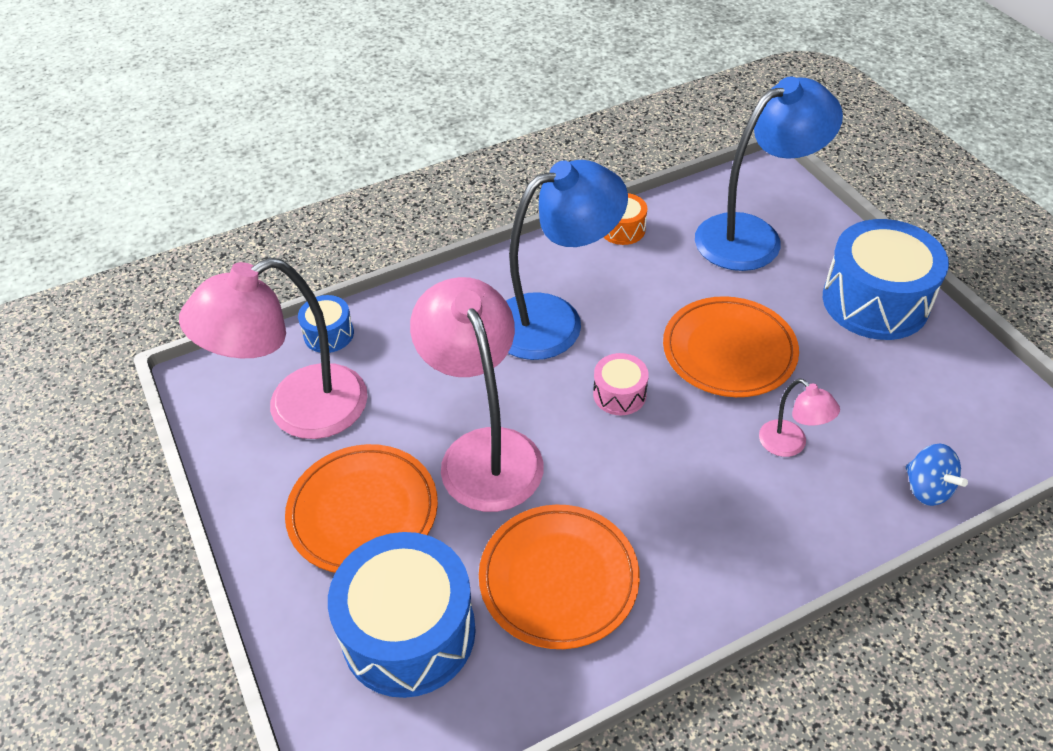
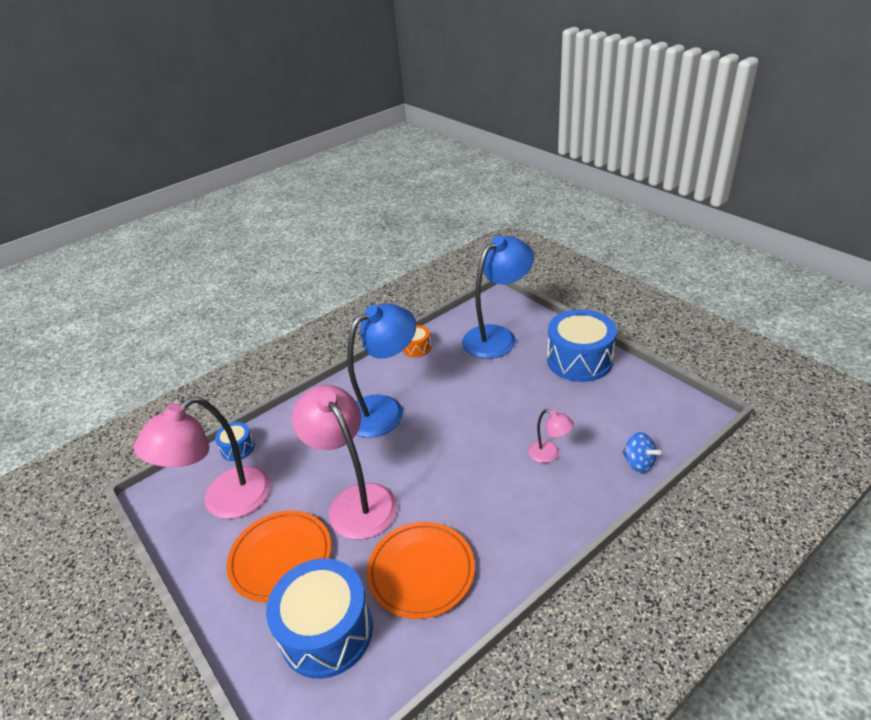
camera: 10 degrees left, 10 degrees down
(619, 394) = (436, 446): pink drum -> none
(729, 351) = (498, 406): orange plate -> none

